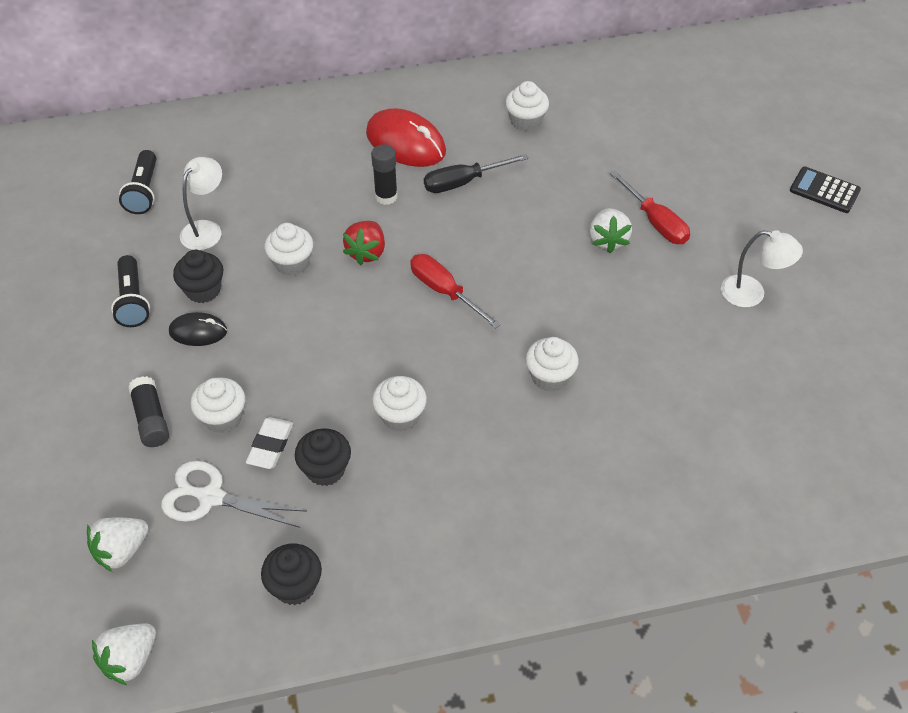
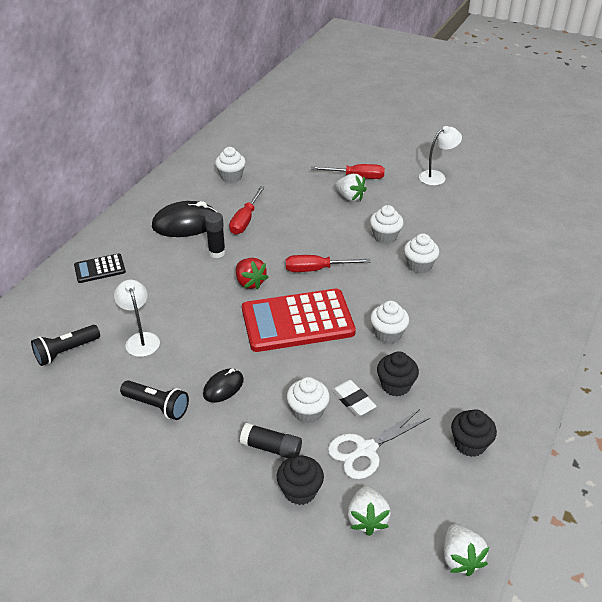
camera: 50 degrees left, 10 degrees down
(144, 192) = (66, 351): black flashlight -> black flashlight turned 105 degrees clockwise
(203, 290) = (191, 367): black cupcake -> black cupcake (300, 491)
(292, 263) = (219, 317): white cupcake -> white cupcake (385, 236)
(345, 328) = (297, 321): none -> red calculator
(406, 143) = (186, 223): red mouse -> black mouse
(463, 182) = (245, 220): black screwdriver -> red screwdriver
(824, 190) = (398, 123): black calculator -> black calculator (100, 269)

